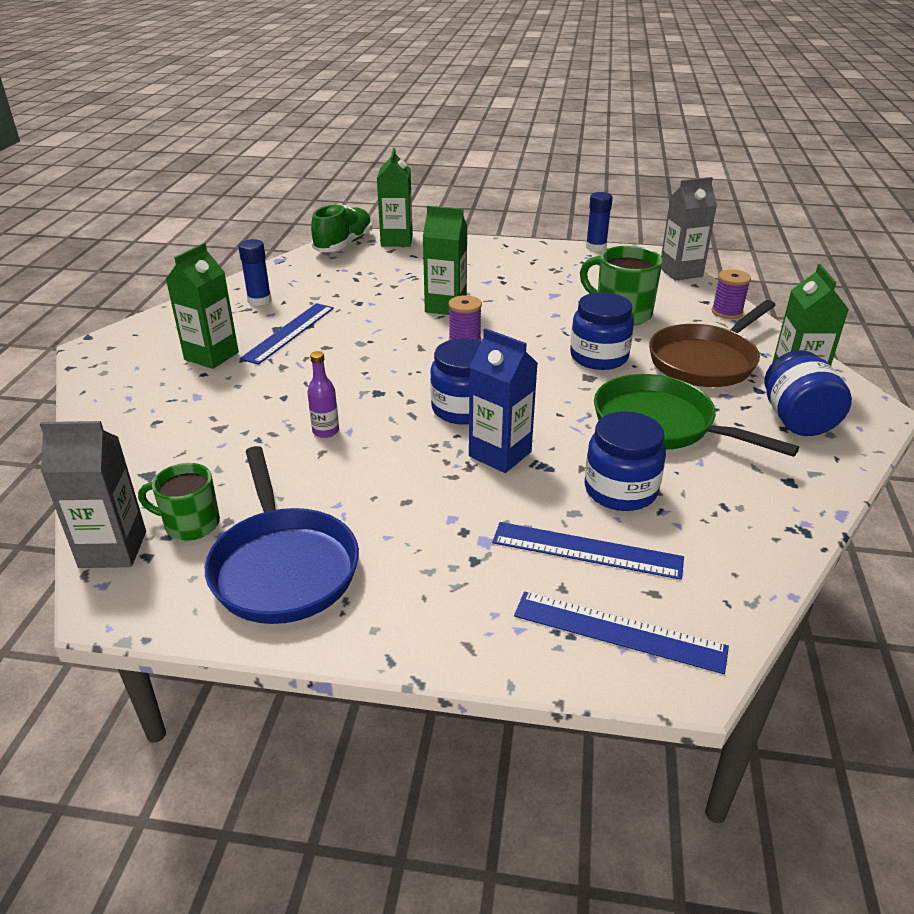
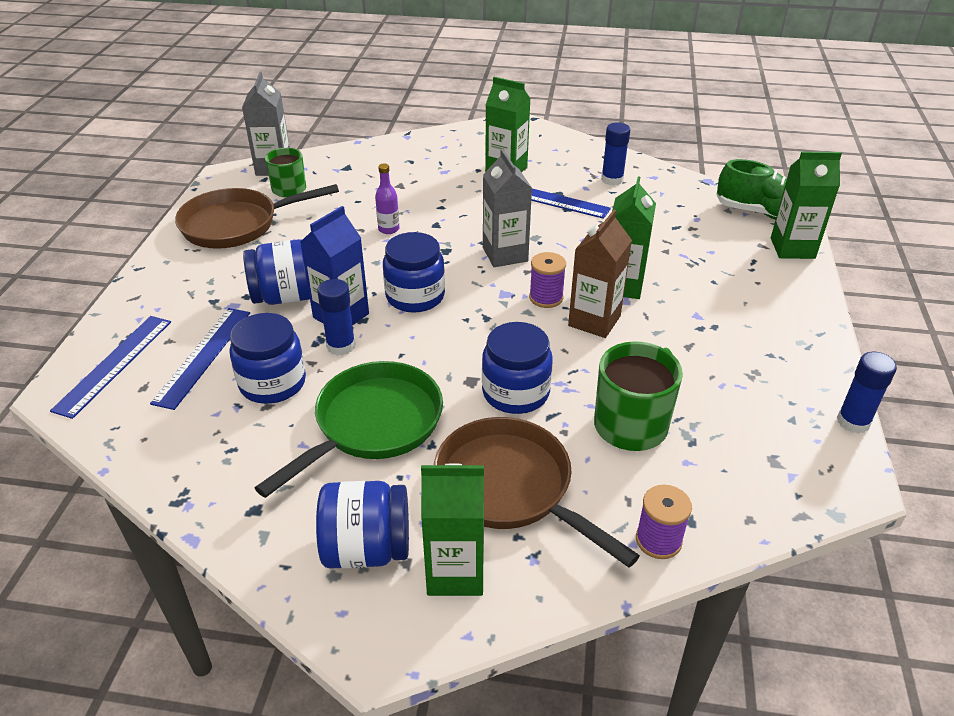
camera: 90 degrees right, 5 degrees up
(283, 567) = (236, 225): blue pan -> brown pan
(465, 499) = (284, 297): none -> blue jar
(498, 321) = (594, 321): none -> brown carton
(552, 450) = (341, 346): none -> blue glue stick
(680, 272) = (792, 510): grey carton -> grey carton (505, 254)

